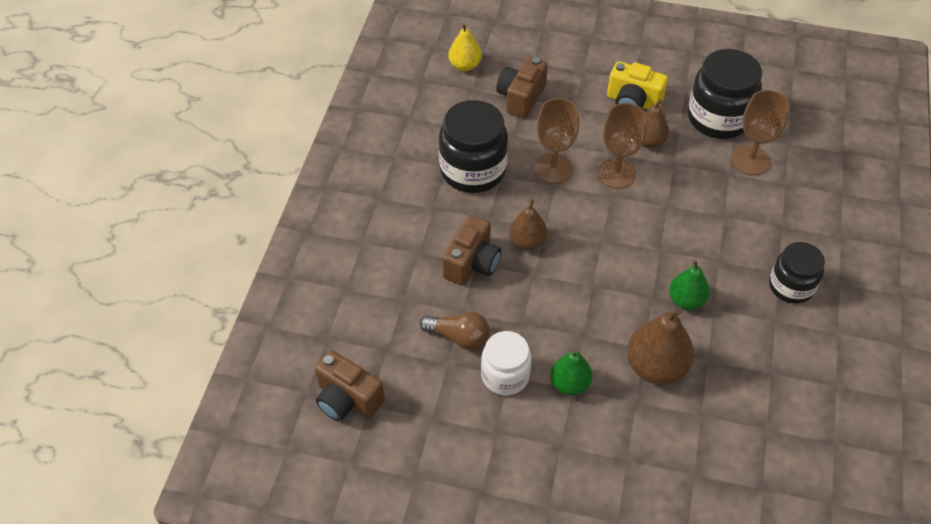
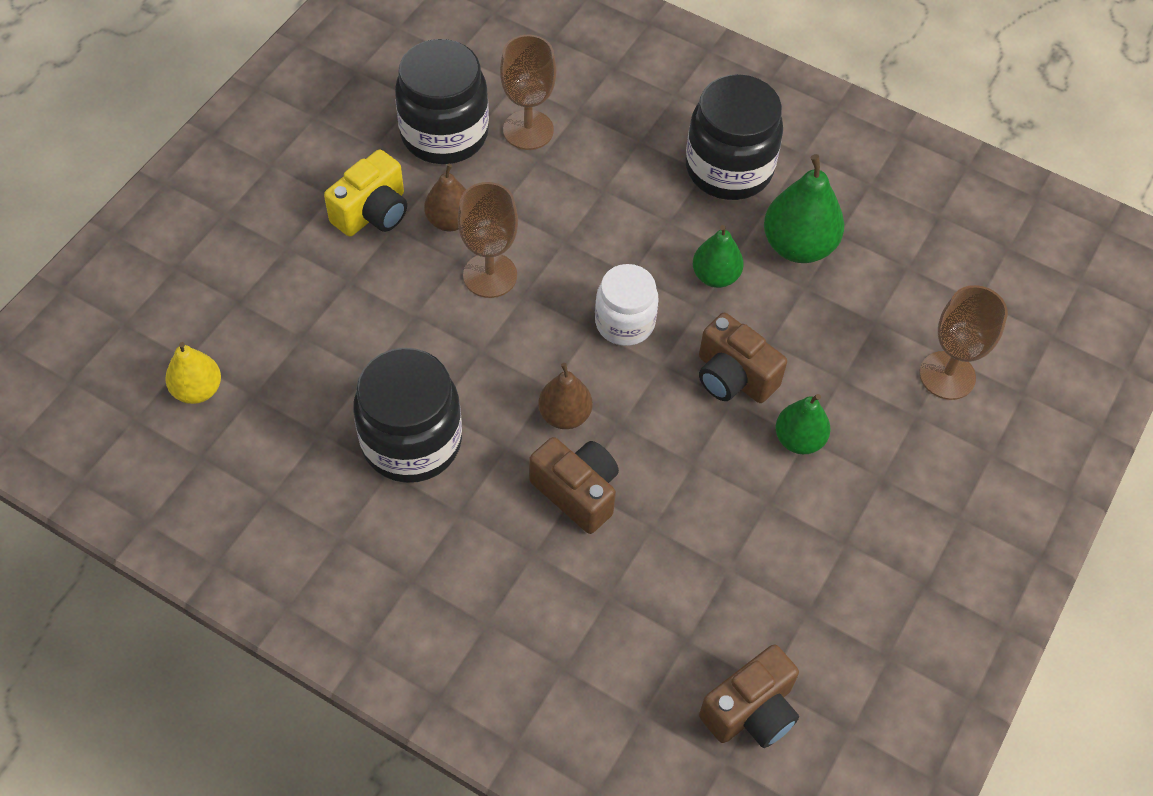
camera: 75 degrees left, 5 degrees up
(459, 337) = (693, 544): brown light bulb -> none
(505, 375) = (767, 507): white jar -> white jar (624, 322)
(521, 98) = (300, 339): brown camera -> brown camera (733, 377)
(553, 169) = (451, 344): brown goblet -> brown goblet (947, 375)
(656, 367) = (800, 342): brown pear -> none
(744, 347) = (798, 246): none -> green pear
(791, 286) = (729, 169): black jar -> black jar, size x1.58

